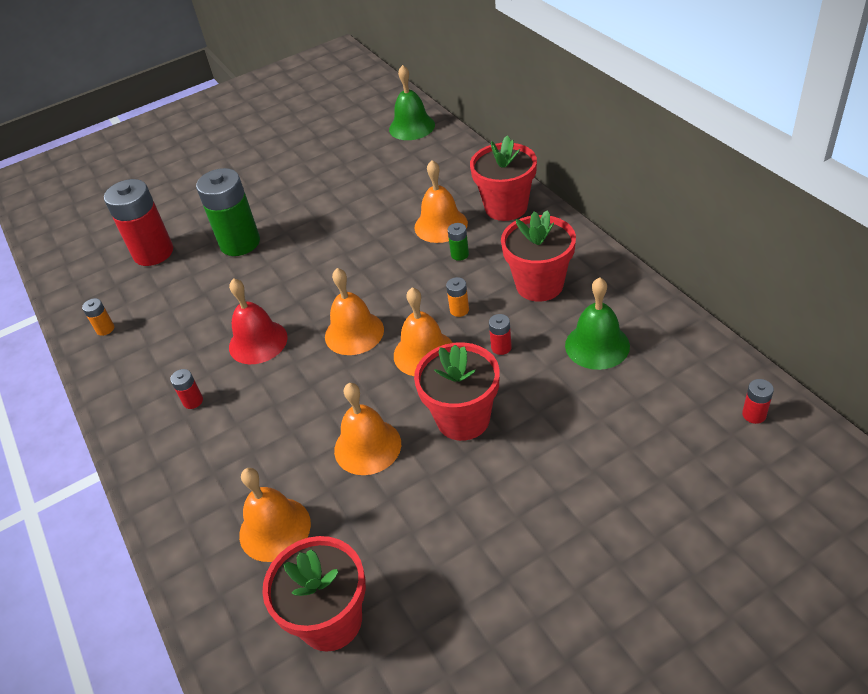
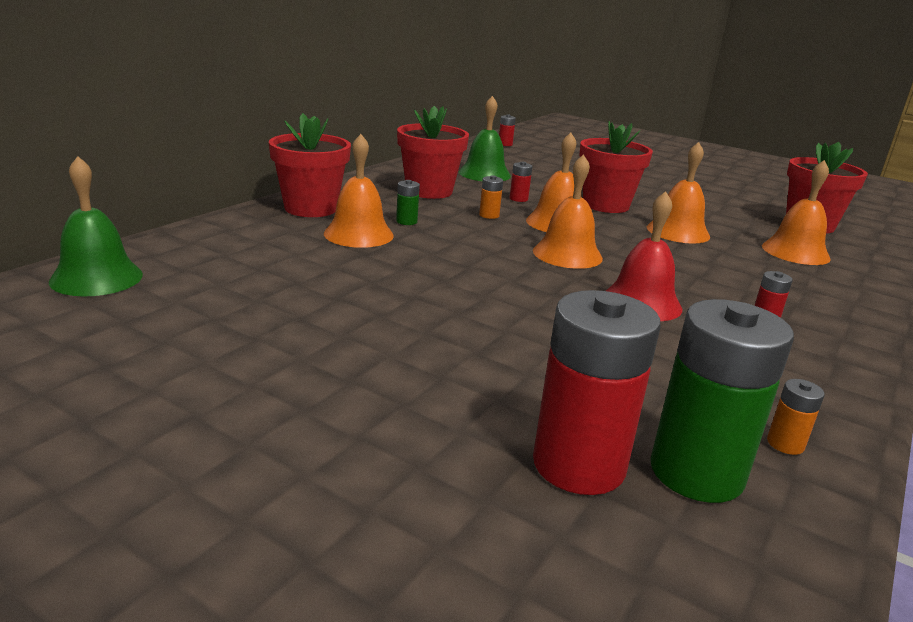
camera: 125 degrees left, 20 degrees down
(240, 243) = (480, 366): green battery -> green battery (696, 472)

